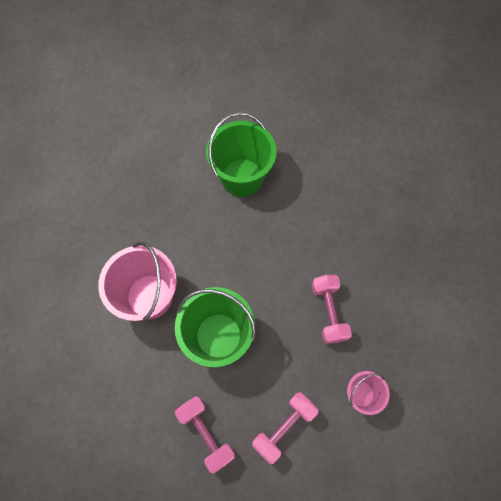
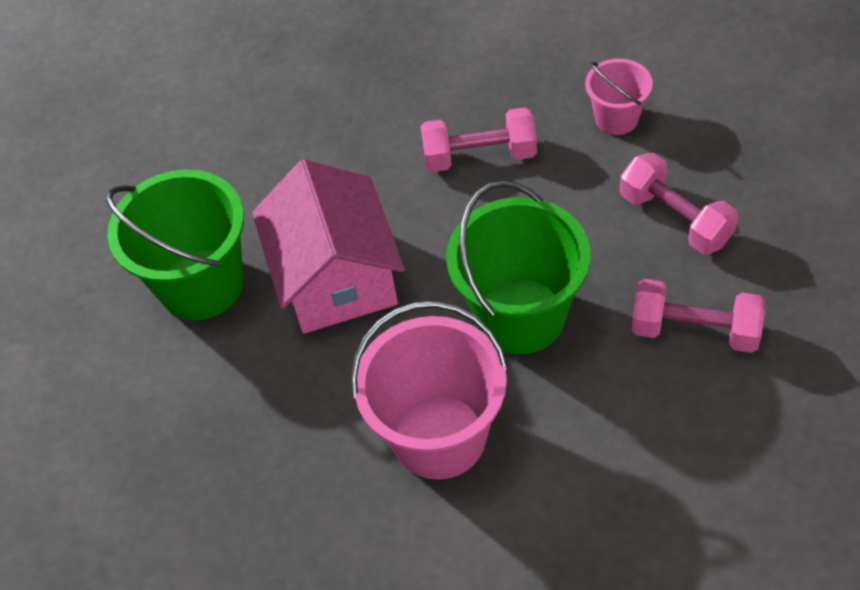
camera: 80 degrees left, 15 degrees down
(206, 433) = (695, 330): pink dumbbell -> pink dumbbell turned 45 degrees clockwise
(245, 240) = (336, 277): none -> pink house

